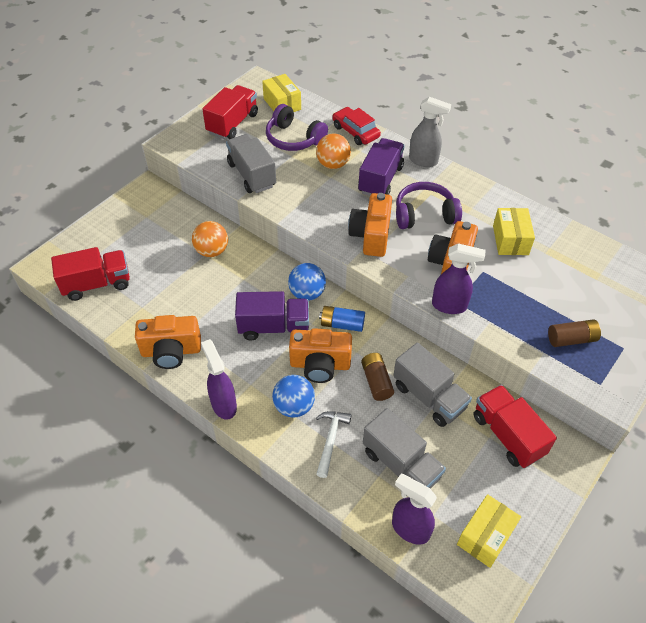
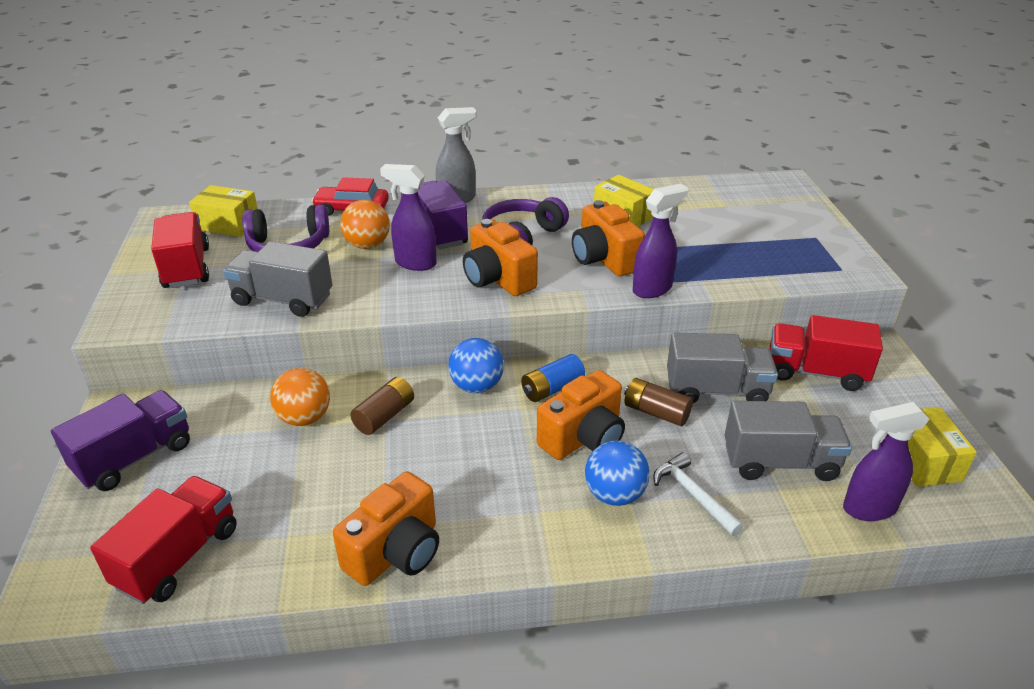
camera: 45 degrees left, 15 degrees down
(223, 404) = (539, 554): purple spray bottle -> purple spray bottle (415, 263)
(274, 327) = (485, 439): purple truck -> purple truck (134, 457)
(571, 339) = (776, 254): brown battery -> brown battery (385, 416)

